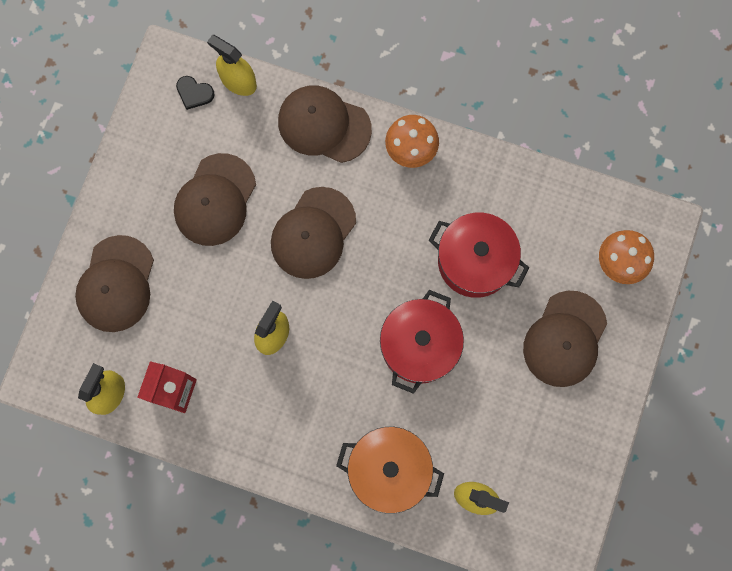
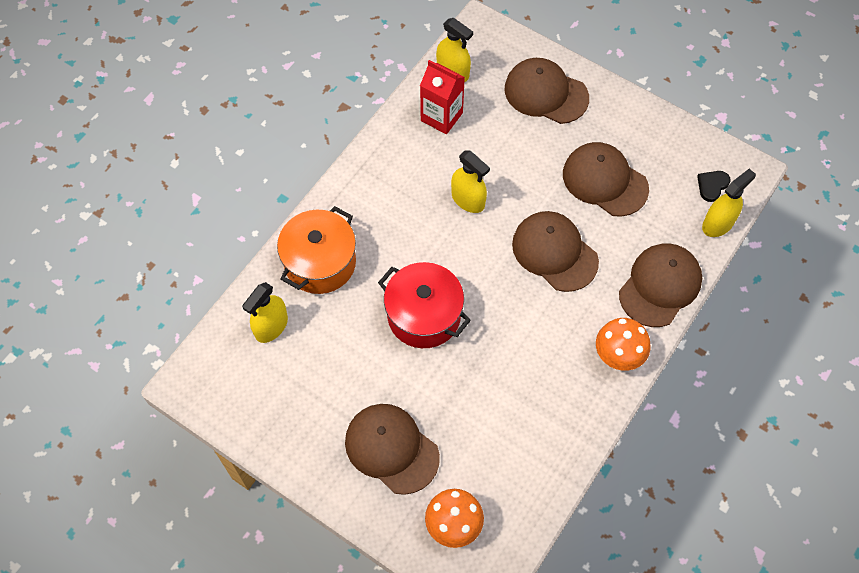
camera: 105 degrees right, 15 degrees down
(475, 261) = (492, 386): red pot -> none

